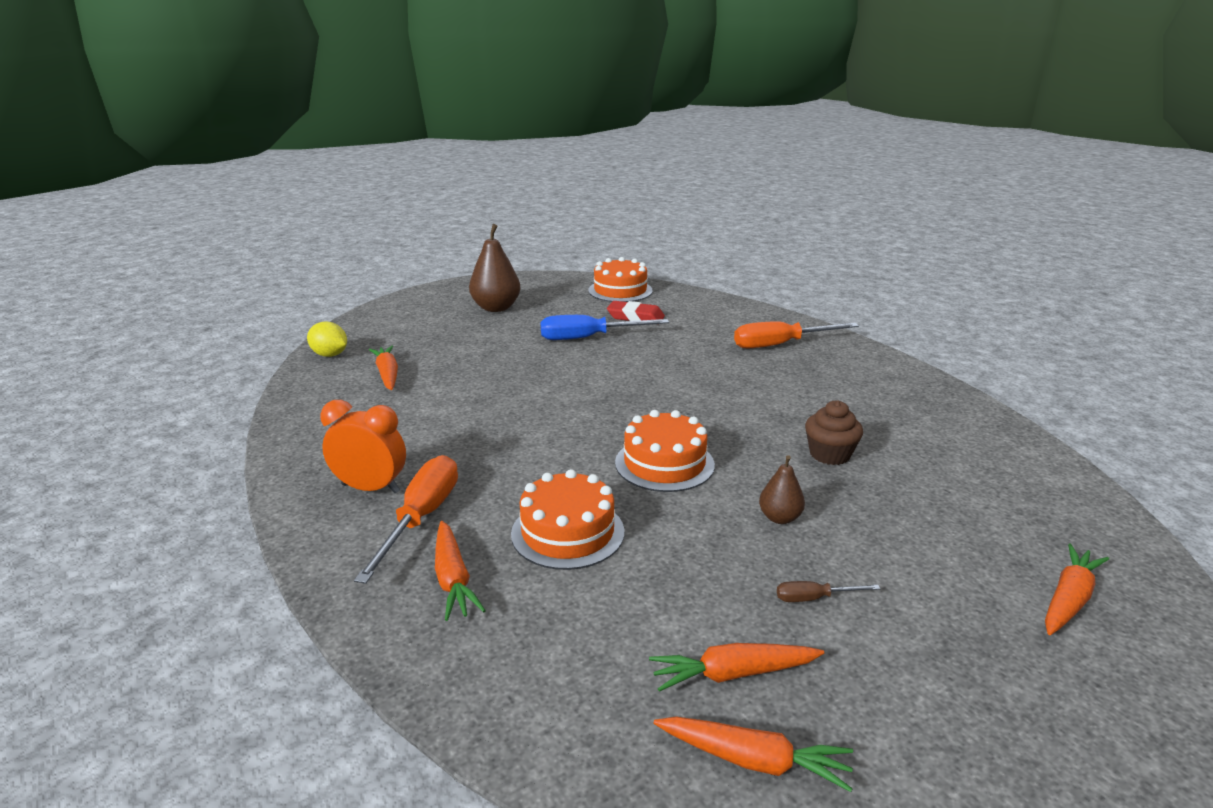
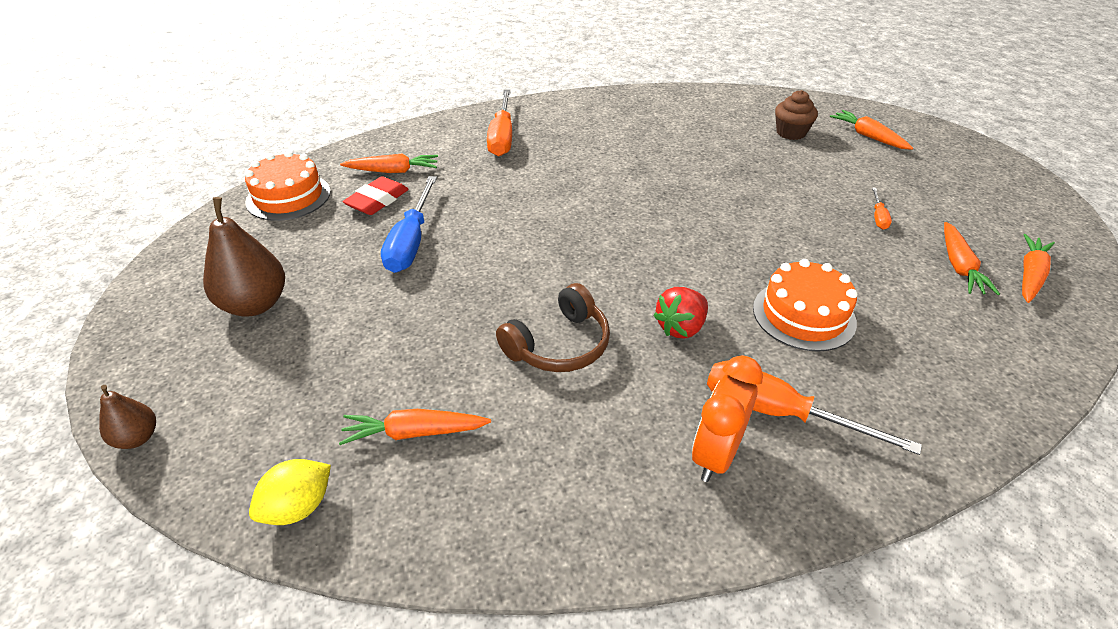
camera: 75 degrees left, 15 degrees up
(453, 579) = (875, 395): orange carrot -> orange carrot (393, 171)
(484, 410) = (559, 345): none -> brown headphones
(523, 462) = (681, 327): none -> red strawberry
(664, 463) = (700, 243): orange cake -> none
(779, 518) = (785, 207): brown pear -> brown pear (137, 438)
(814, 598) = (878, 217): brown screwdriver -> orange screwdriver
(829, 454) = (701, 164): brown cupcake -> brown cupcake (791, 133)

